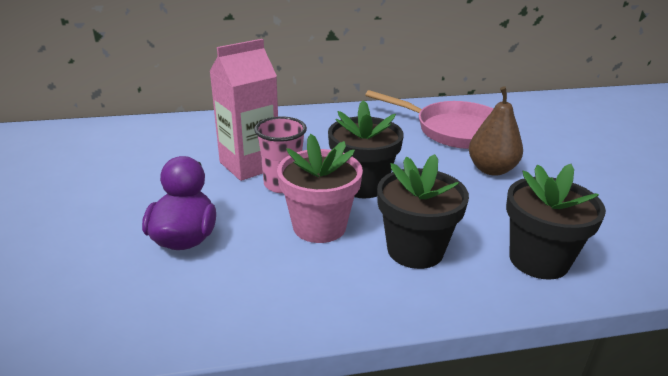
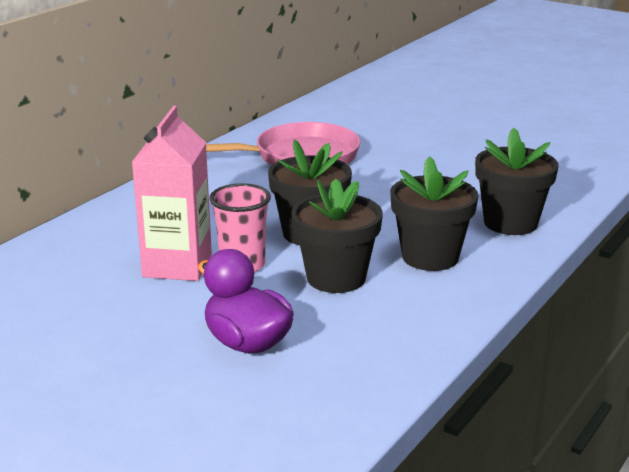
camera: 45 degrees left, 5 degrees down
(319, 226) = (336, 278): pink flower pot -> black flower pot
(491, 169) = (382, 177): brown pear -> none

